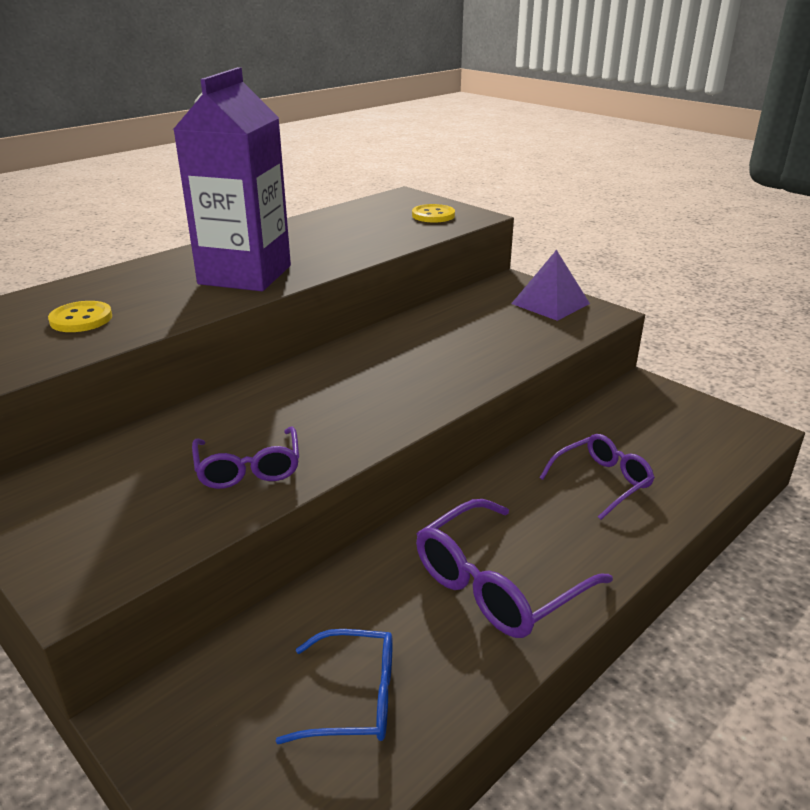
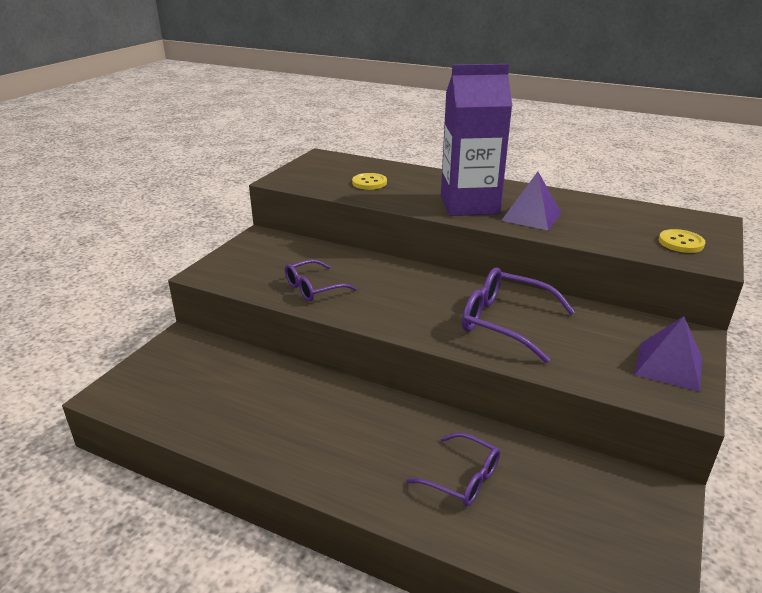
camera: 70 degrees right, 0 degrees up
(314, 253) = (531, 216): none -> purple pyramid
(354, 698) = (201, 399): blue glasses -> none
(498, 584) = (309, 437): purple glasses -> purple glasses (505, 322)

